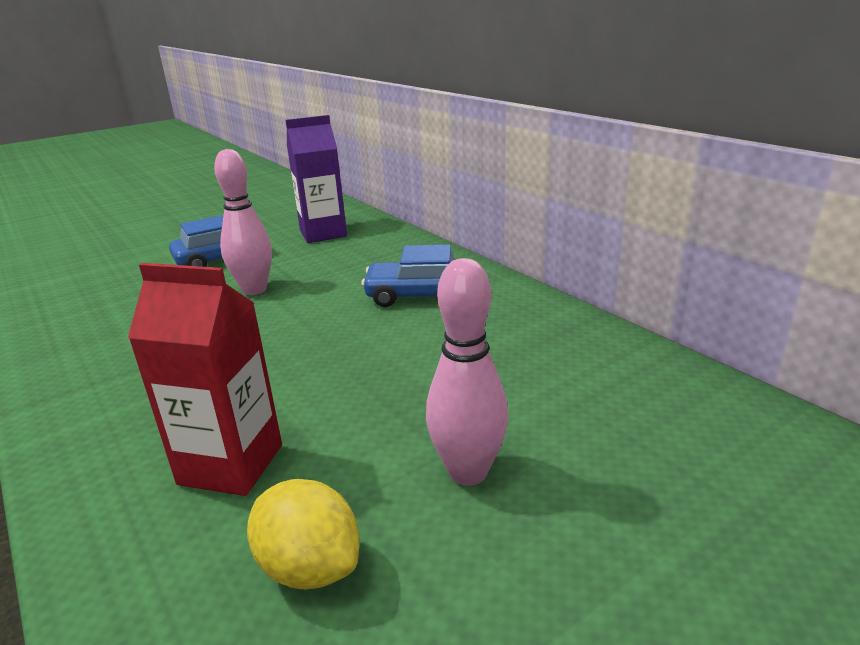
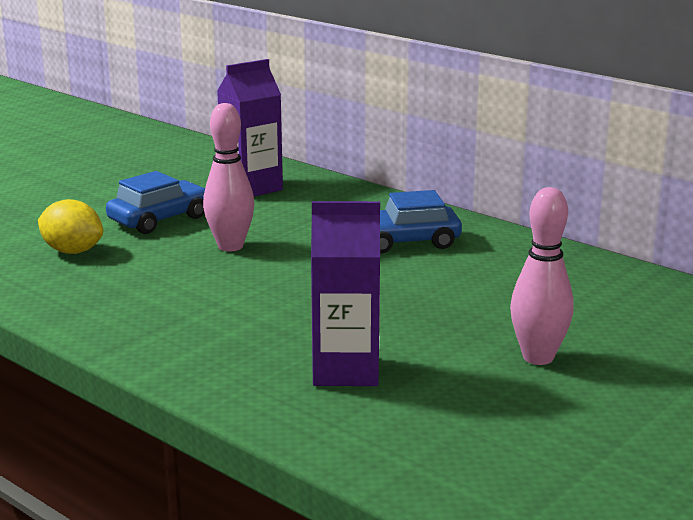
camera: 15 degrees left, 5 degrees down
(231, 464) = (346, 370): red carton -> purple carton
(309, 566) = (460, 414): yellow lemon -> yellow lemon (72, 251)

